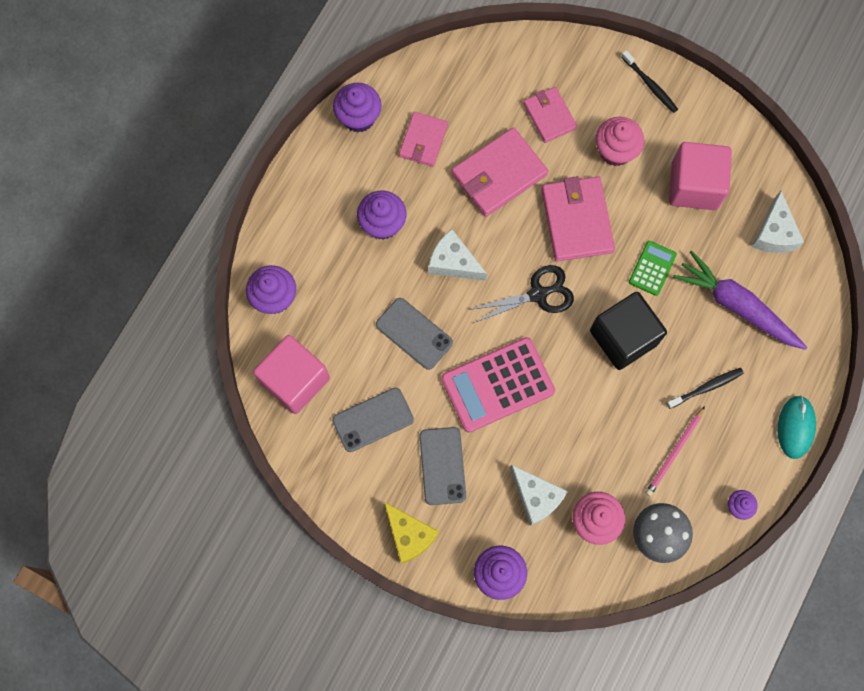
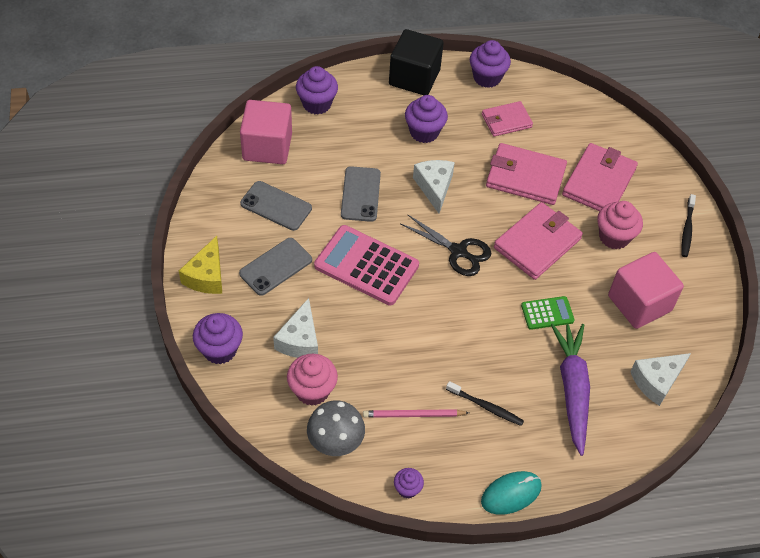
camera: 50 degrees right, 20 degrees down
(549, 116) = (599, 182): pink wallet -> pink wallet, size x1.59
(623, 337) = (475, 326): black cube -> black cube (414, 77)

